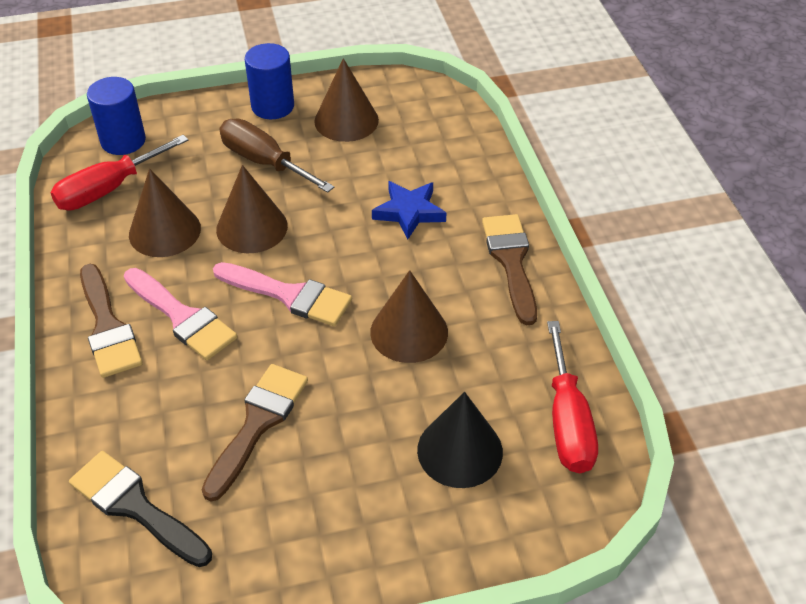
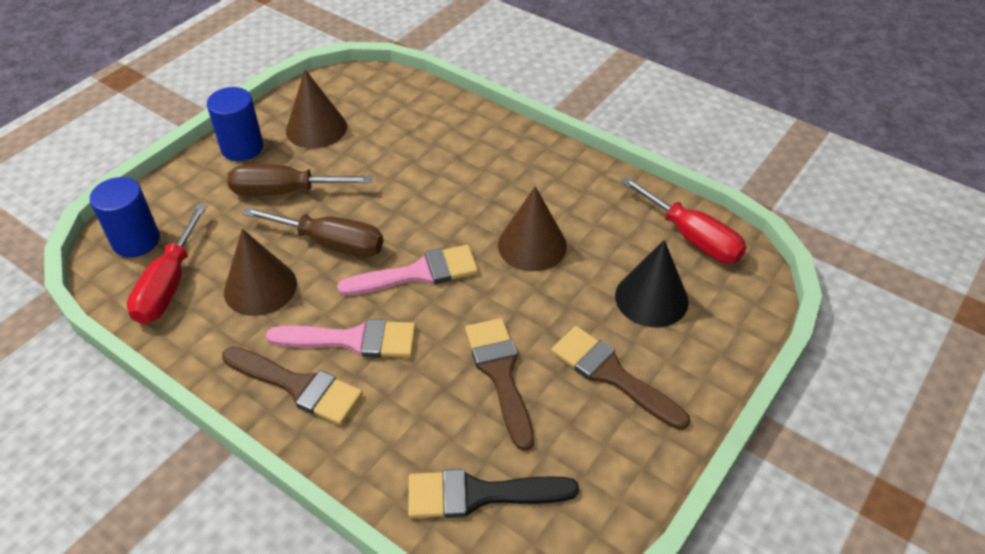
camera: 40 degrees left, 0 degrees up
(252, 227) = (331, 243): brown cone -> brown screwdriver
(409, 212) = (439, 167): blue star -> none
(511, 261) = (545, 160): brown brush -> brown brush (612, 375)

